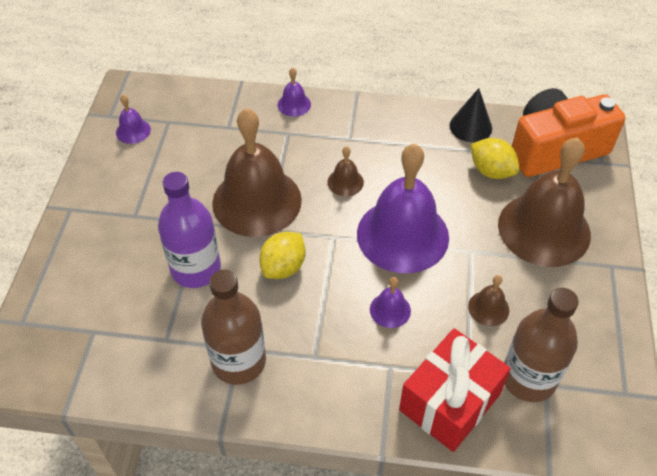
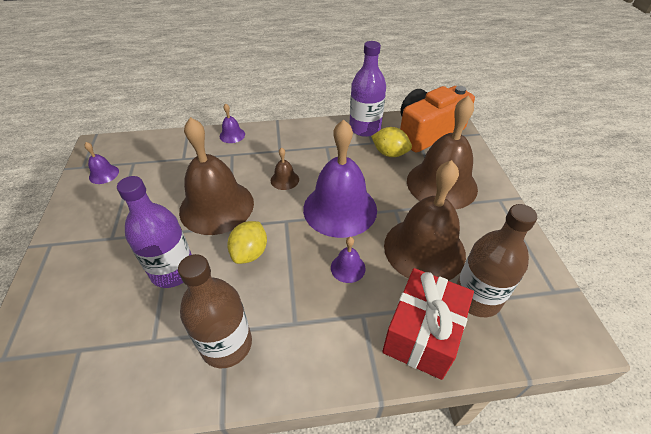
camera: 15 degrees left, 5 degrees down
(470, 126) = (365, 128): black cone -> purple bottle
(488, 308) = (424, 249): brown bell -> brown bell, size x2.40

